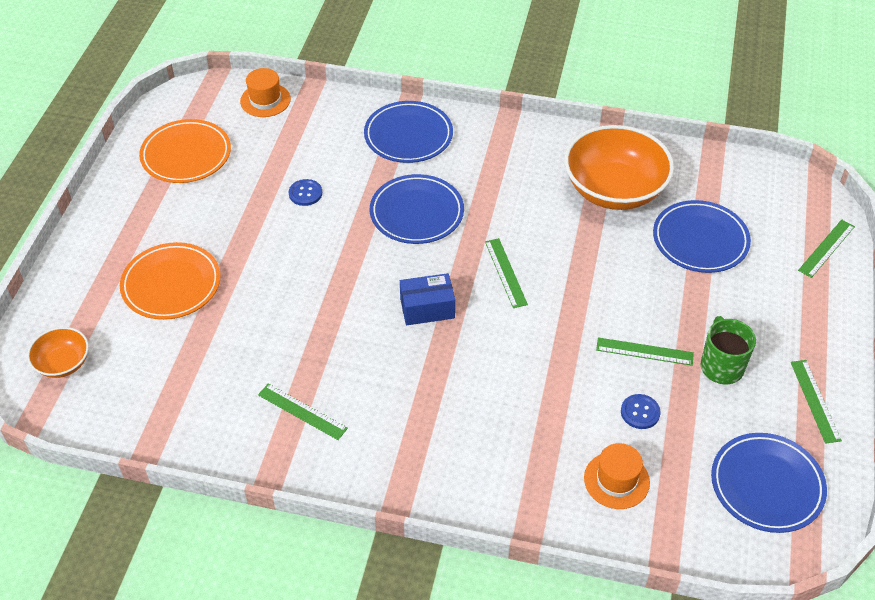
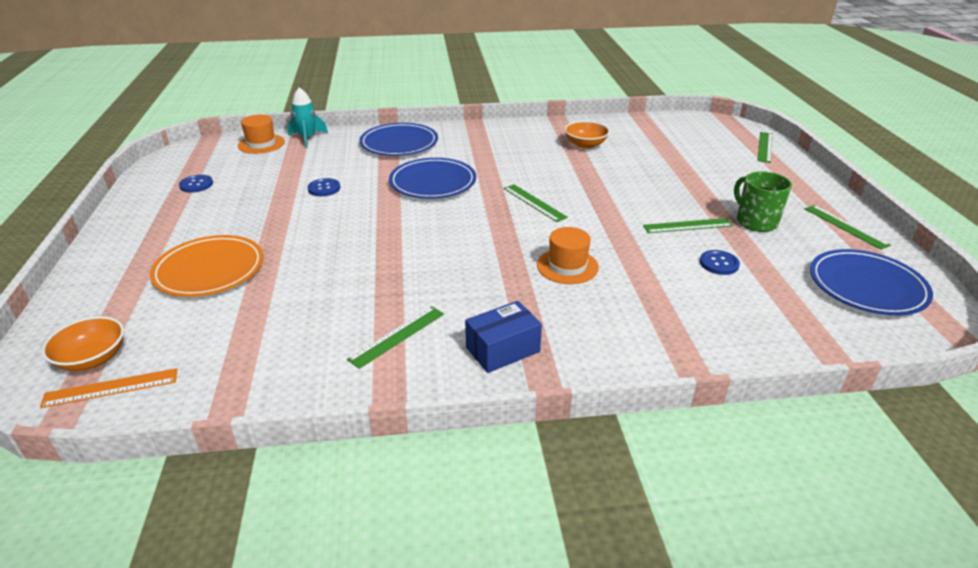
camera: 20 degrees left, 15 degrees down
(72, 398) = (111, 388): none -> orange ruler
(186, 155) = (196, 185): orange plate -> blue button
(302, 411) = (397, 336): green ruler -> green ruler turned 60 degrees counterclockwise
(315, 101) = (307, 138): none -> turquoise rocket
(427, 308) = (480, 237): blue box -> blue box (502, 349)
(614, 189) = (585, 145): orange bowl -> orange bowl, size x0.49
(616, 480) = (741, 314): orange hat -> orange hat (567, 266)
(700, 240) = (672, 158): blue plate -> none

